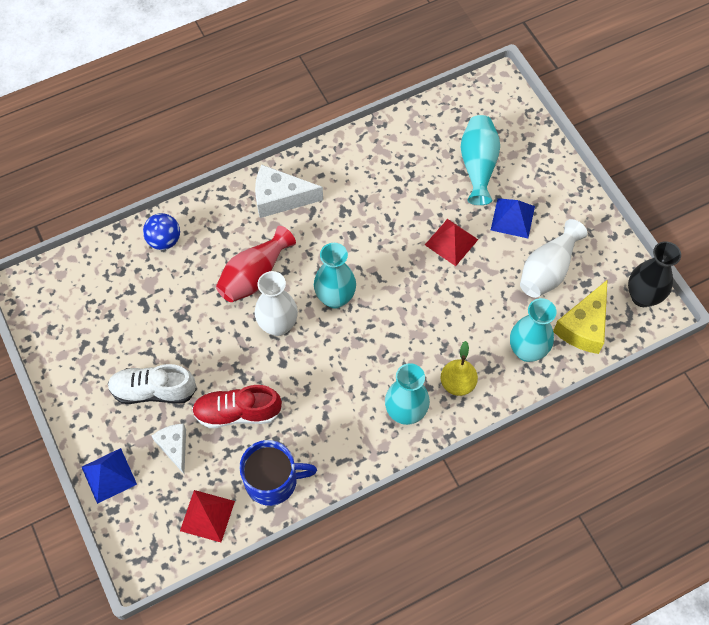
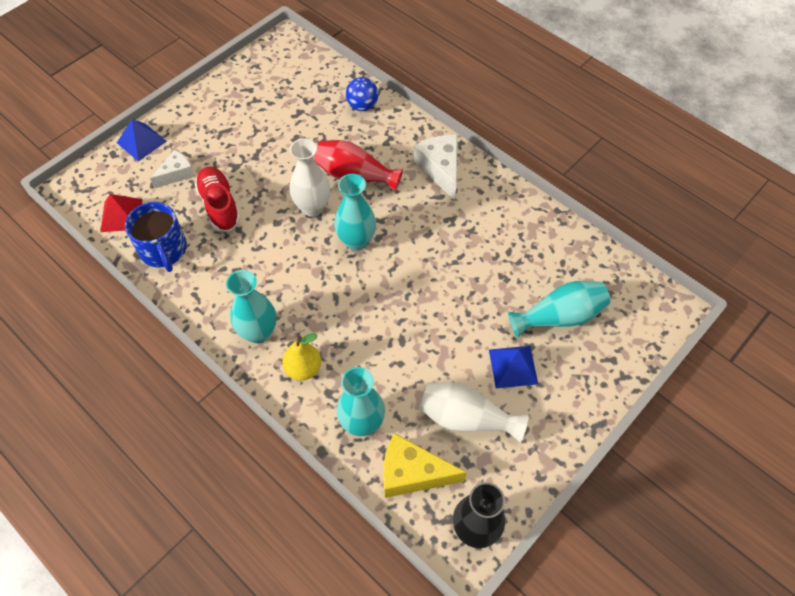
camera: 70 degrees right, 5 degrees down
(153, 391) = (222, 144): white shoe -> none
(451, 242) = (458, 318): red pyramid -> none

